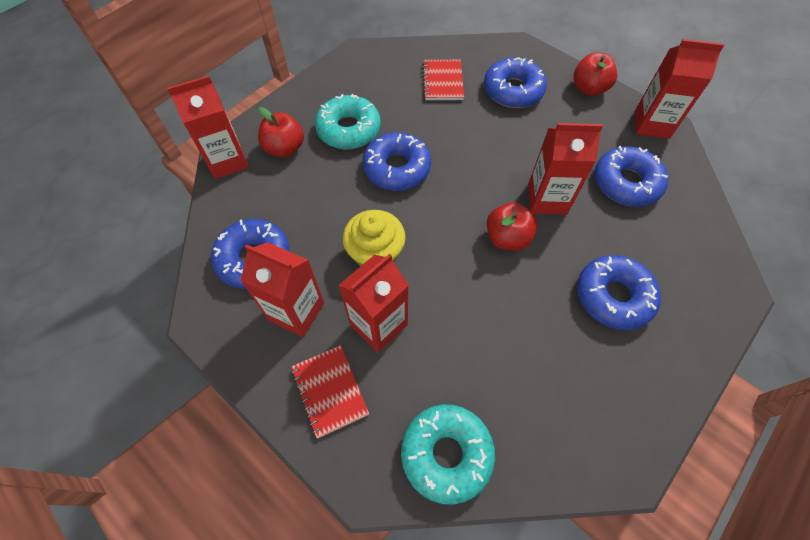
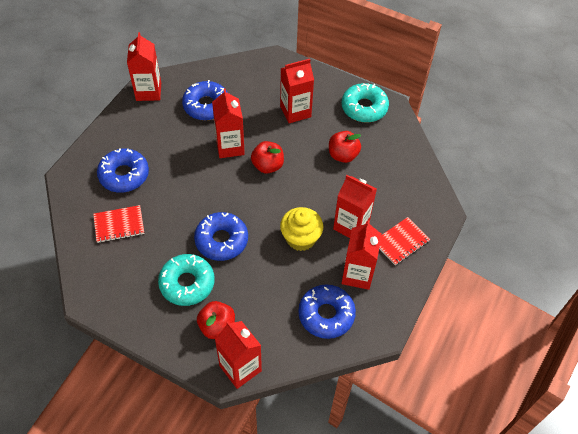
camera: 105 degrees left, 5 degrees down
(446, 454) = (413, 179): turquoise donut -> turquoise donut (364, 108)
(589, 88) = (115, 127): red apple -> red apple (343, 155)
(613, 296) = (295, 111): blue donut -> red carton

